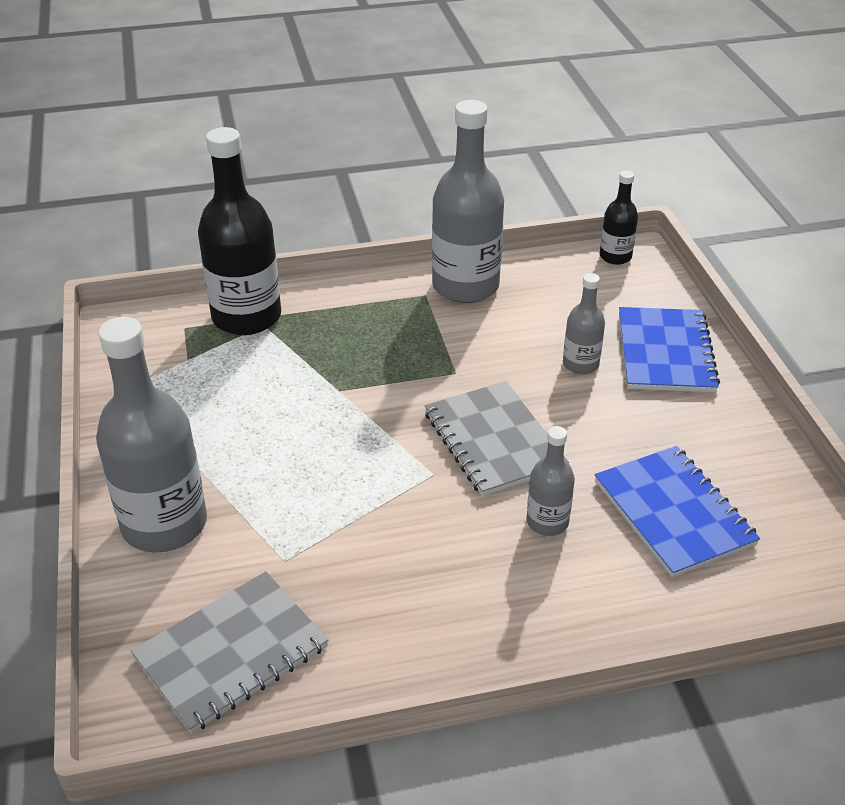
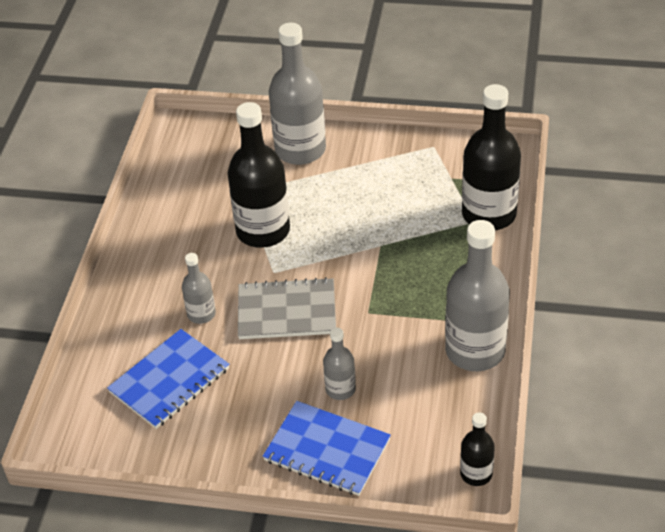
camera: 115 degrees right, 5 degrees up
(231, 653) = (194, 163): grey notebook -> none
(359, 510) = (263, 231): none -> black bottle
(673, 513) = (169, 380): blue notebook -> blue notebook turned 45 degrees counterclockwise

